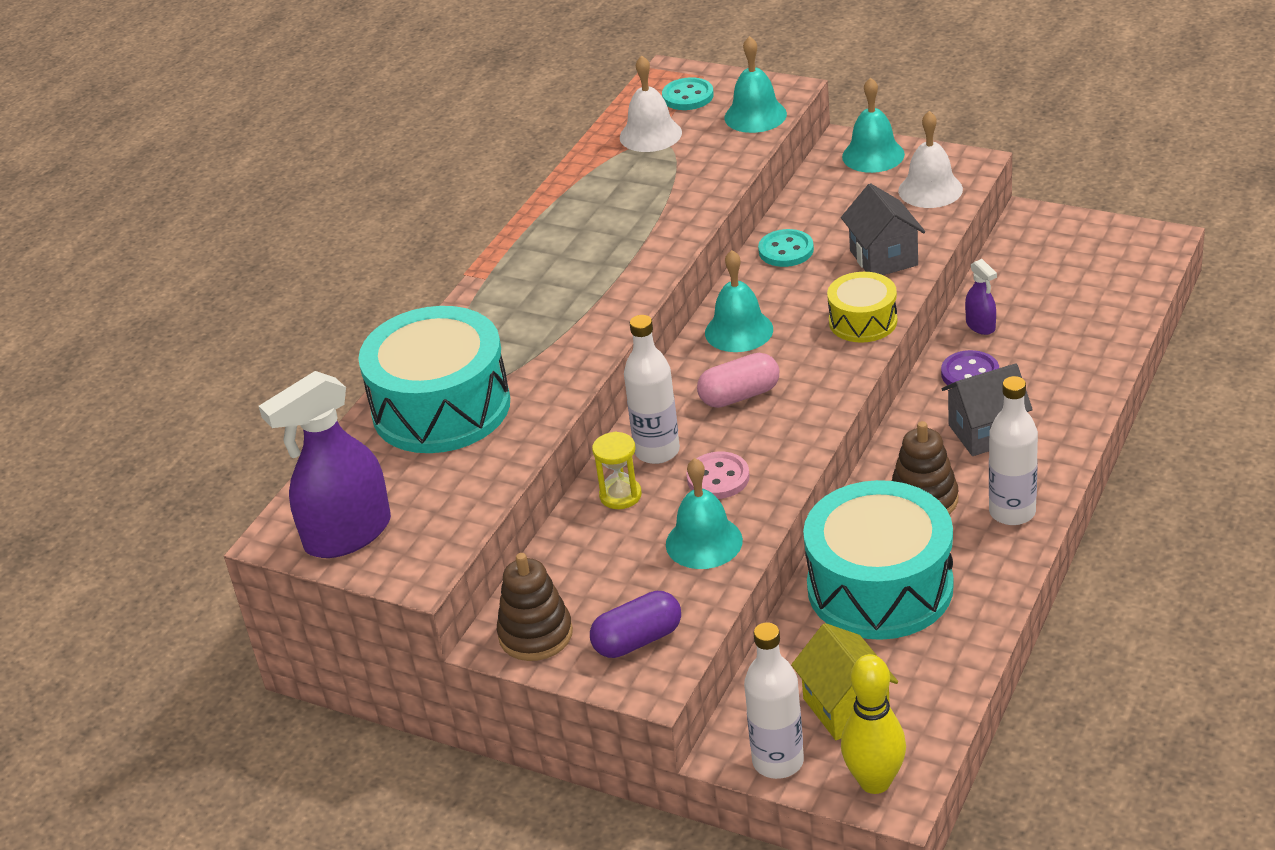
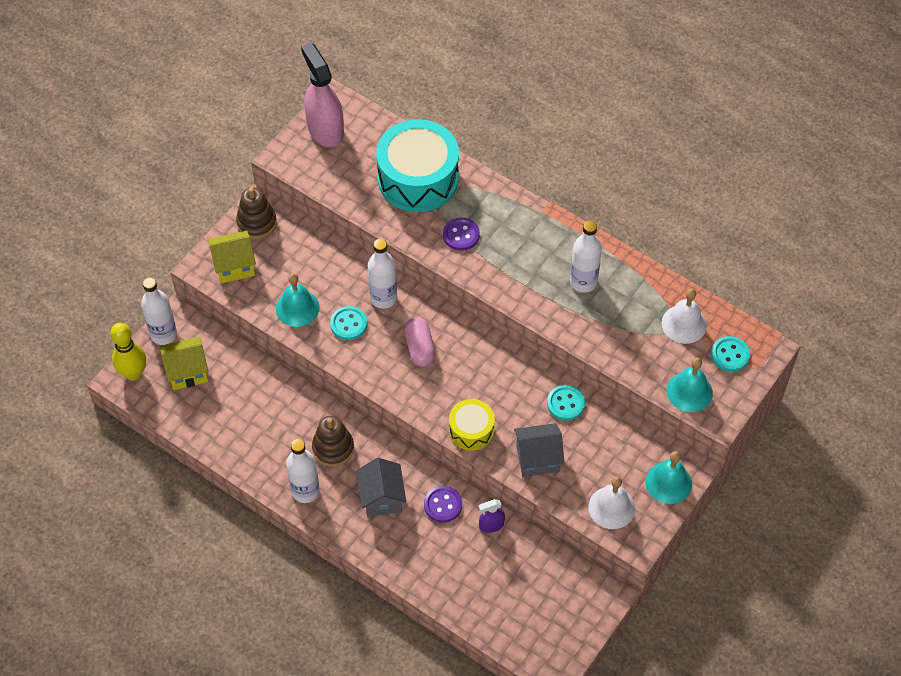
camera: 95 degrees right, 20 degrees up
(347, 534) = (325, 129): purple spray bottle -> pink spray bottle
(546, 343) = (461, 235): none -> purple button
(604, 221) = (583, 282): none -> white bottle
(620, 495) = (351, 275): yellow hourglass -> none
(638, 640) = (234, 266): purple capsule -> yellow house
(718, 478) = (348, 324): pink button -> turquoise button
(739, 331) = (485, 360): turquoise bell -> none
(880, 587) = (269, 408): turquoise drum -> none

